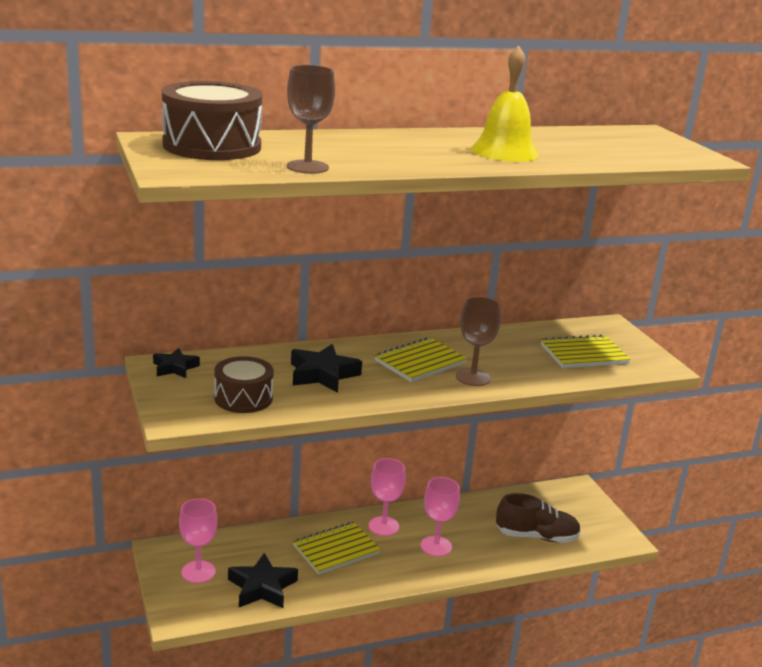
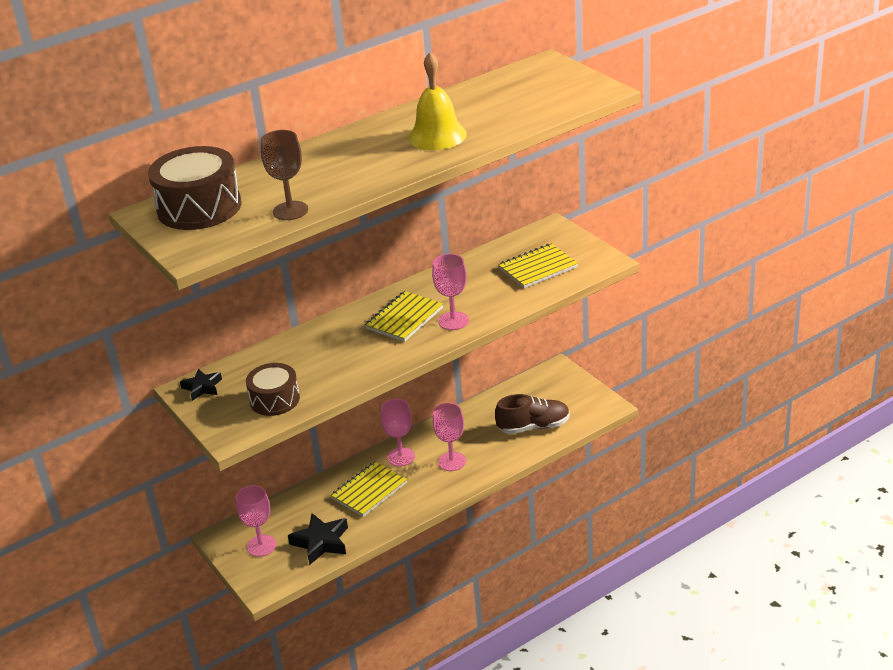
camera: 10 degrees left, 10 degrees up
(322, 374) = (328, 356): black star -> none
(473, 377) = (453, 321): brown goblet -> pink goblet

